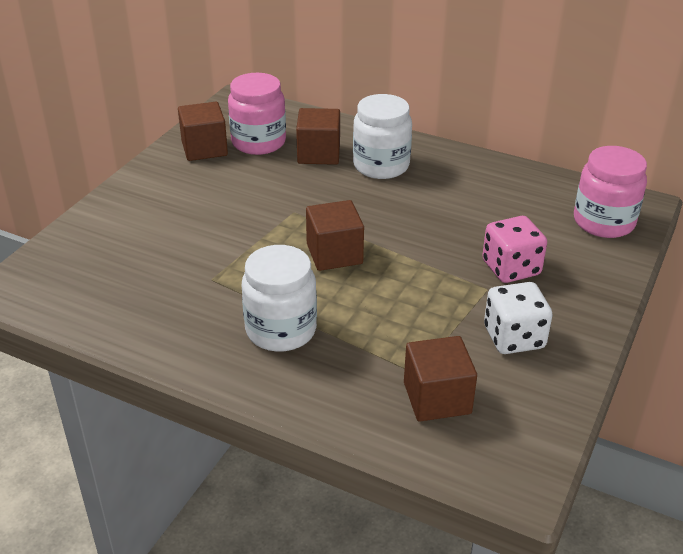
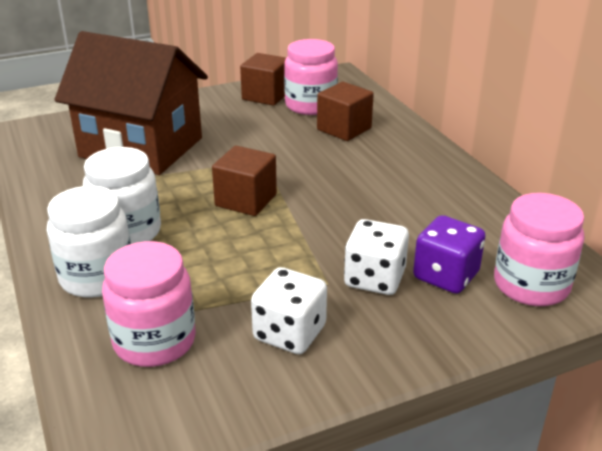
camera: 40 degrees right, 5 degrees down
(167, 249) = (141, 147): none -> brown house
(381, 165) = (382, 155): white jar -> white jar (97, 277)
(437, 398) = (154, 341): brown cube -> pink jar
(511, 268) = (374, 279): pink dice -> white dice
(549, 242) = (445, 276): none -> purple dice

